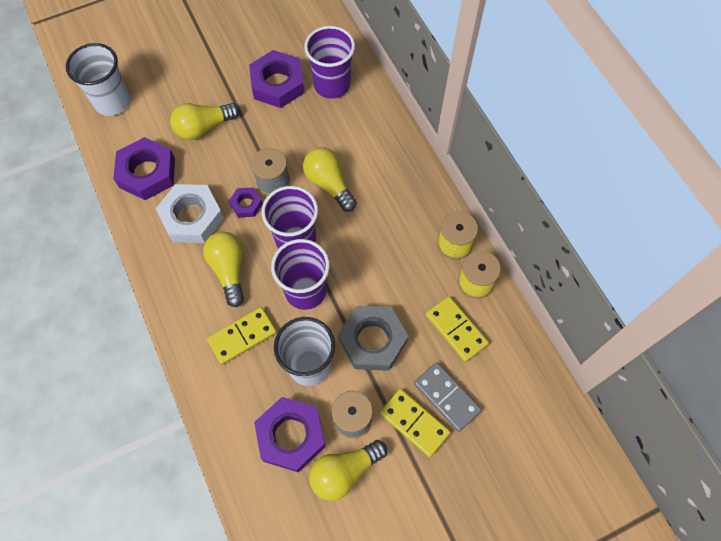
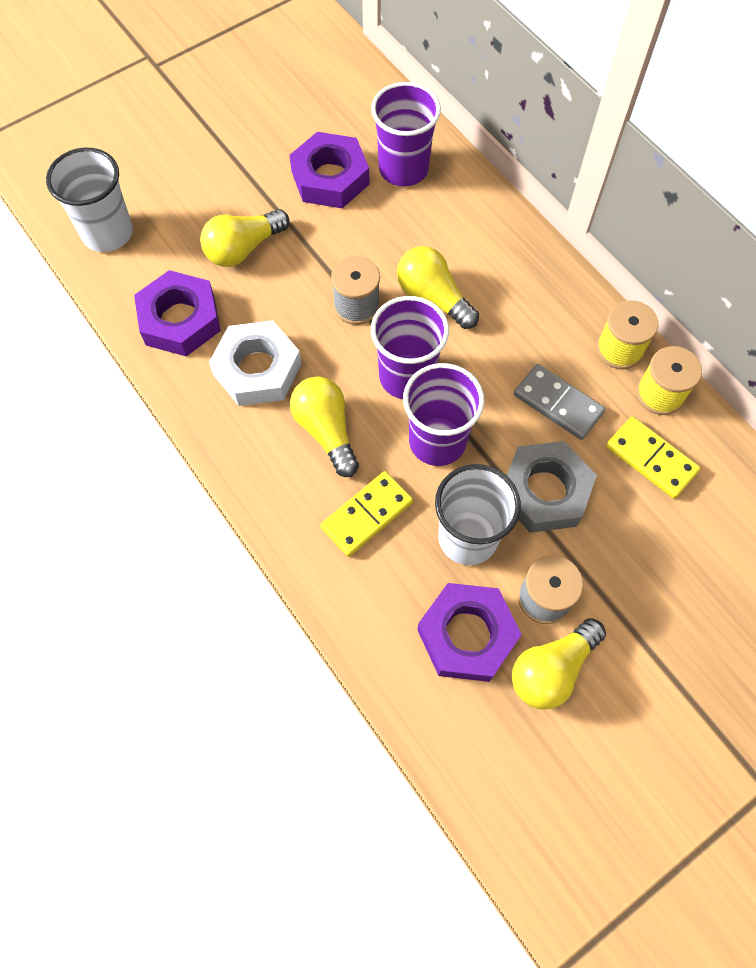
camera: 10 degrees left, 0 degrees up
(246, 204) = (327, 341): purple nut -> none
(414, 423) = (627, 589): yellow domino -> none
(446, 397) = (661, 548): grey domino -> grey domino (557, 404)

